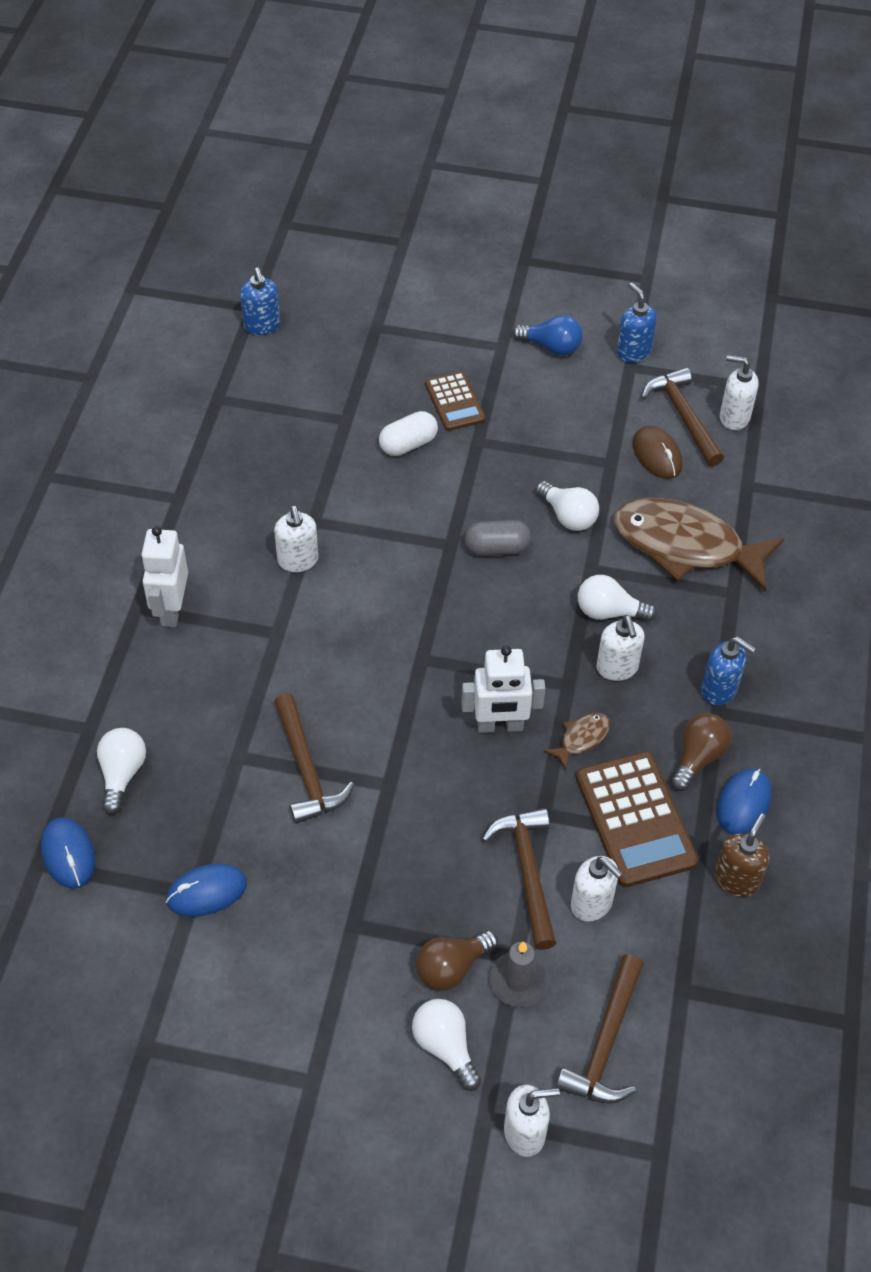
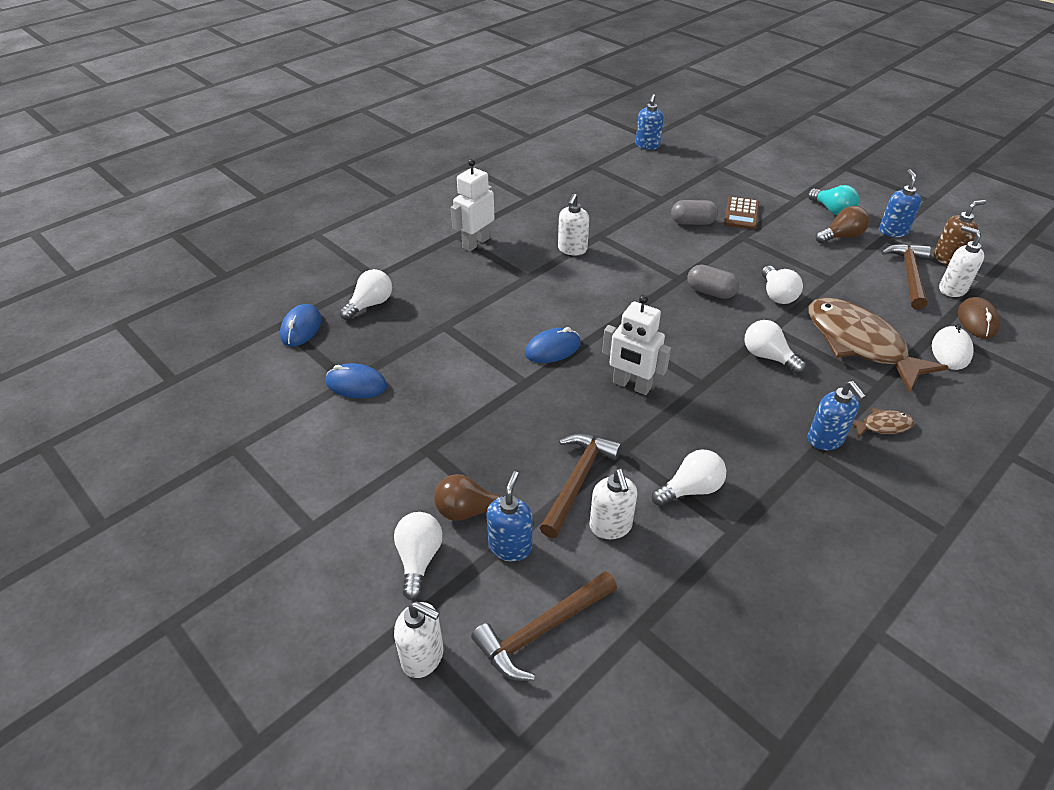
camera: 35 degrees right, 10 degrees down
(306, 770) = (479, 351): brown hammer -> none
(408, 444) = (692, 222): white capsule -> grey capsule
(518, 981) = (510, 547): grey candle -> blue soap dispenser
(551, 347) = (832, 210): blue light bulb -> turquoise light bulb
(581, 739) = (687, 420): brown fish -> brown fish (882, 426)
(617, 668) = (749, 391): white soap dispenser -> none
(635, 819) = (690, 489): brown calculator -> white light bulb
(657, 455) = (872, 288): brown mouse -> brown mouse (977, 321)
(698, 757) = (774, 474): brown light bulb -> brown light bulb (841, 236)
(736, 880) = (748, 574): brown soap dispenser -> brown soap dispenser (947, 259)
(743, 803) = (793, 523): blue mouse -> blue mouse (552, 349)
(772, 509) = (951, 350): none -> white mouse

